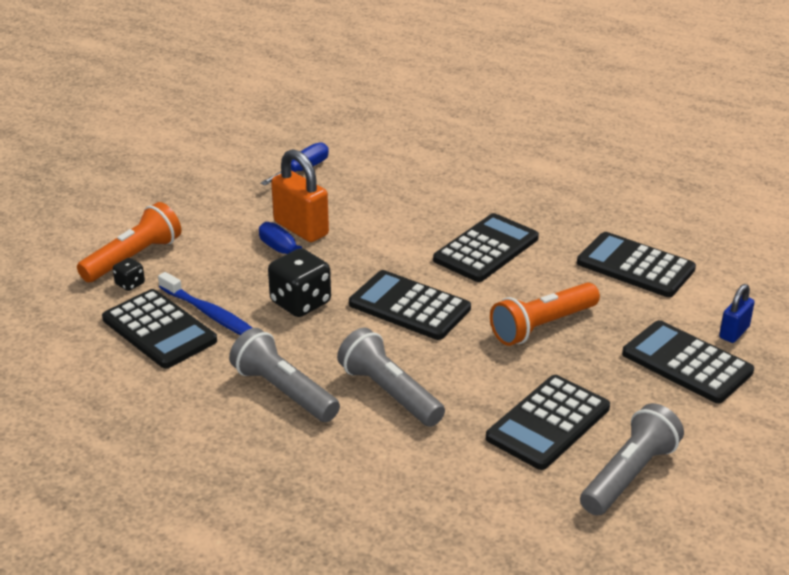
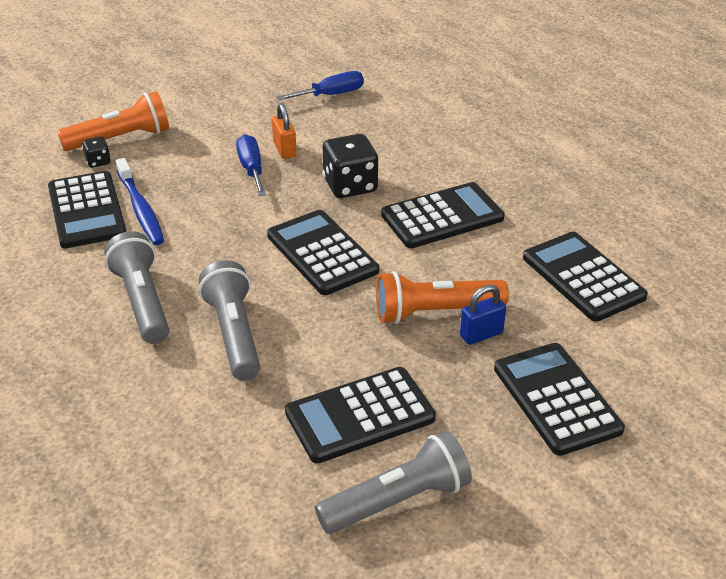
camera: 25 degrees right, 5 degrees up
(300, 302) = (226, 220): black dice -> black dice (350, 186)
(301, 228) = (284, 150): orange padlock -> orange padlock, size x0.58
(734, 332) = (636, 382): blue padlock -> blue padlock (481, 334)

